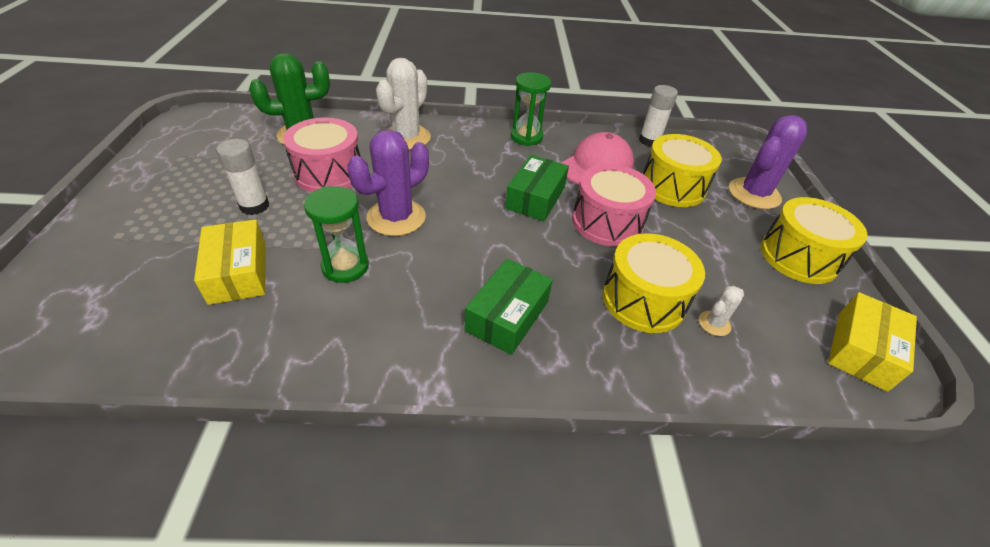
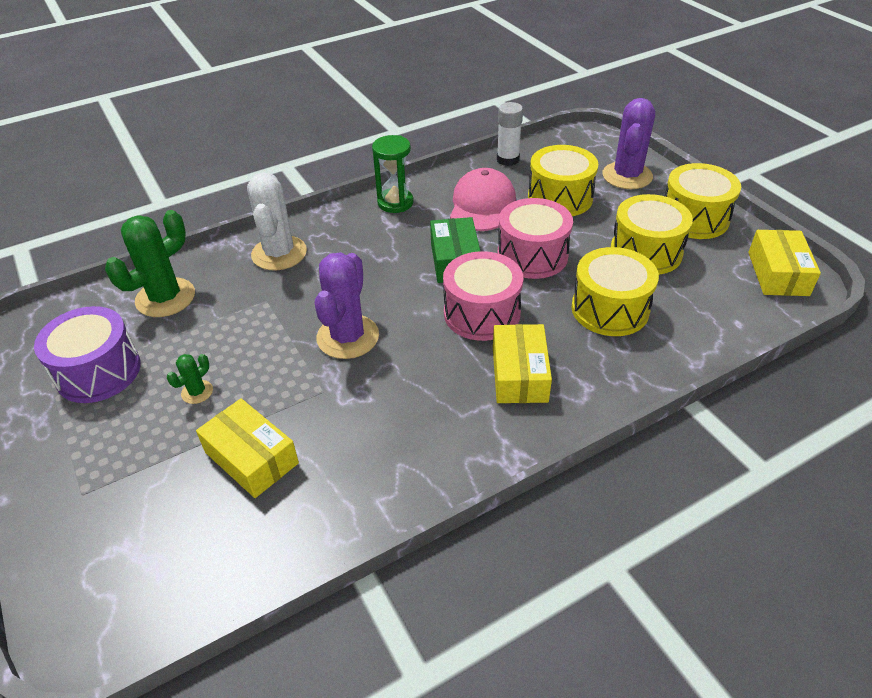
camera: 25 degrees left, 0 degrees up
(212, 163) = (98, 371): none -> purple drum
(254, 206) = (197, 392): white glue stick -> green cactus
(328, 173) = (237, 325): pink drum -> pink drum (482, 313)
(345, 266) = (346, 403): green hourglass -> none
(507, 316) = (519, 374): green box -> yellow box
(714, 323) = (672, 303): white cactus -> none
(722, 265) = (646, 252): none -> yellow drum

